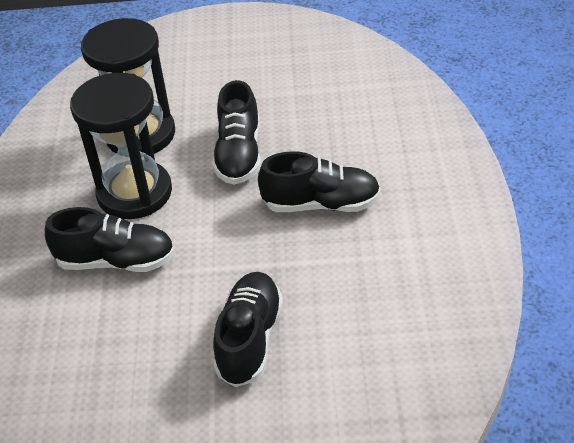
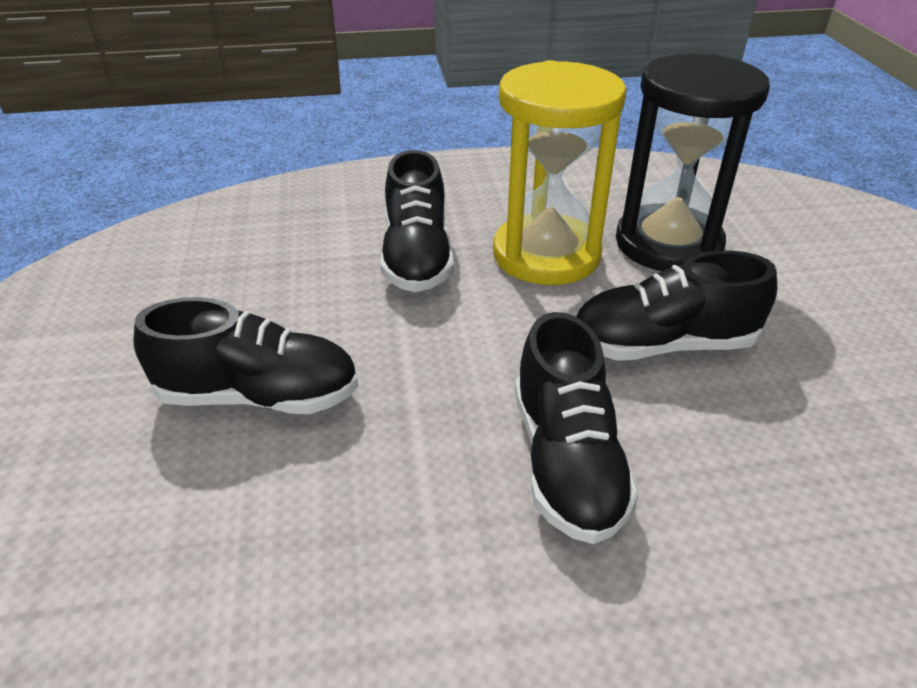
camera: 80 degrees right, 5 degrees down
(134, 193) = (546, 255): black hourglass -> yellow hourglass

